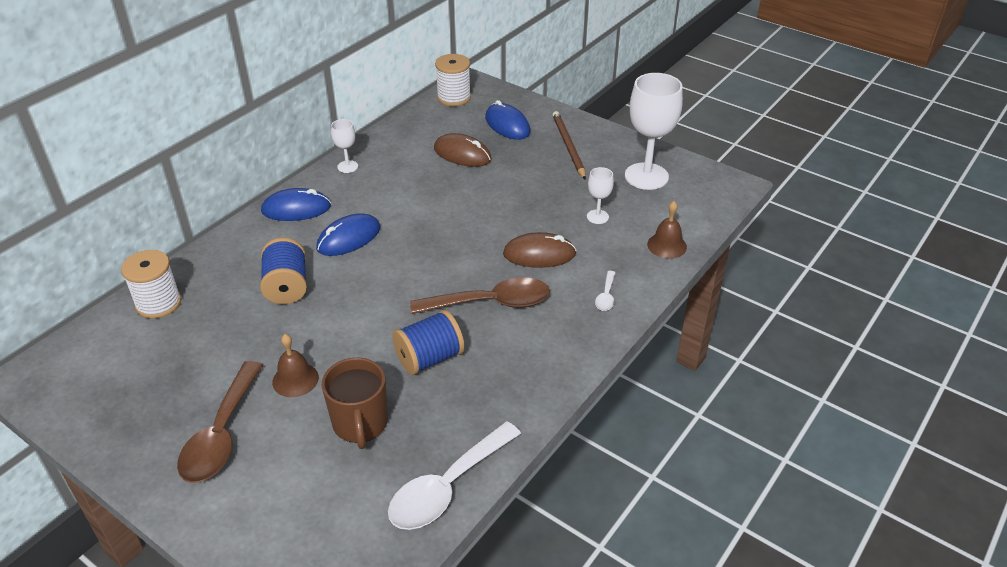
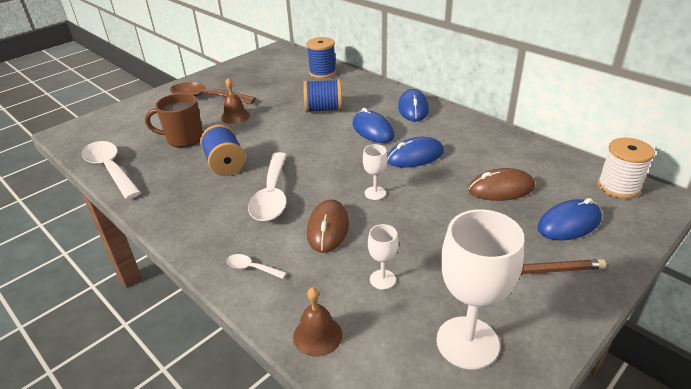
camera: 100 degrees right, 5 degrees down
(158, 303) = (322, 72): white spool -> blue spool
(347, 166) = (472, 127): white goblet -> white goblet (375, 193)
(407, 205) = (415, 156): none -> blue mouse
(462, 154) = (501, 189): brown mouse -> brown mouse turned 45 degrees clockwise
(491, 303) = (272, 195): brown spoon -> white spoon

